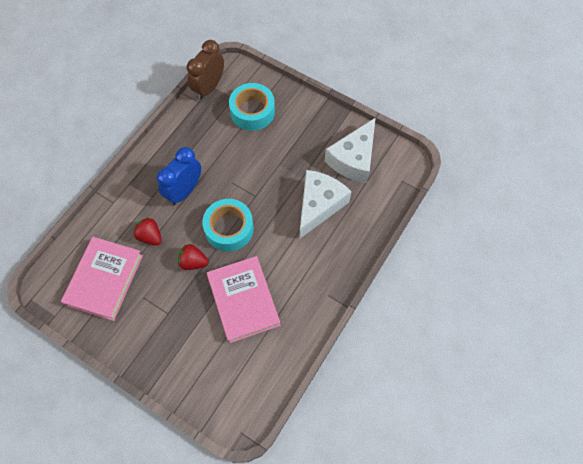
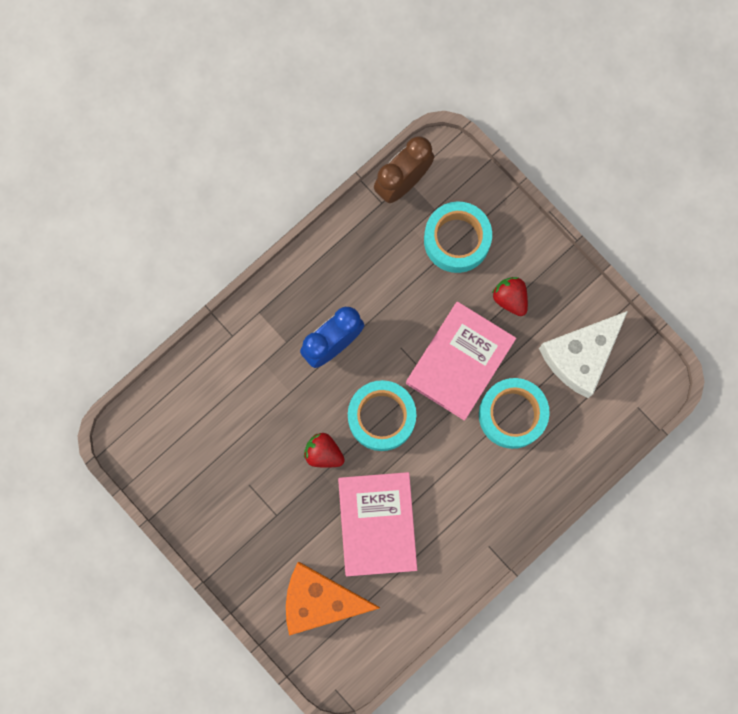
camera: 15 degrees right, 15 degrees up
(104, 280) = (203, 447): pink book -> pink book (460, 362)
(150, 236) = (274, 400): red strawberry -> red strawberry (510, 298)
(213, 366) = (320, 600): none -> orange cheese
(319, 205) = (512, 415): white cheese -> turquoise tape

